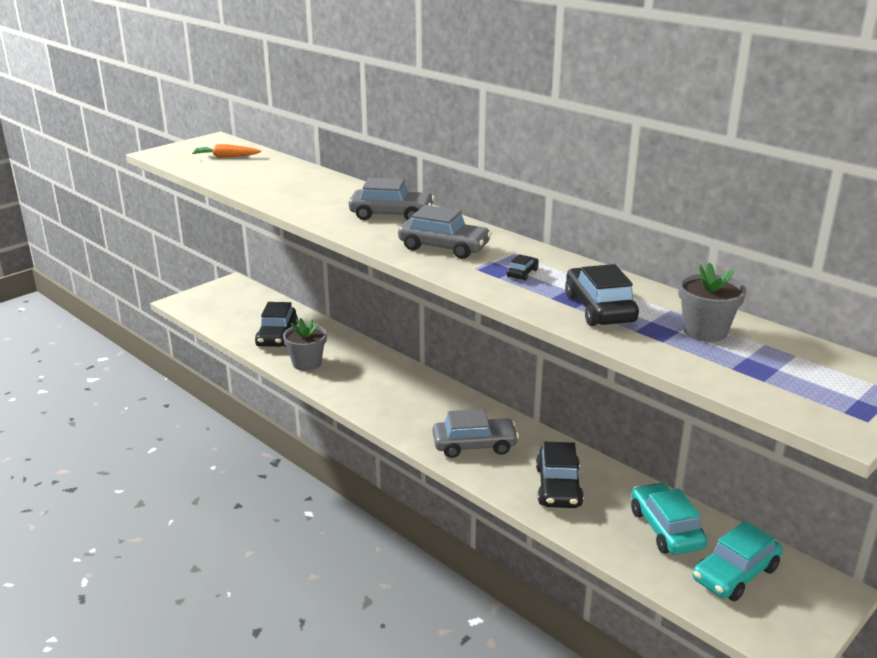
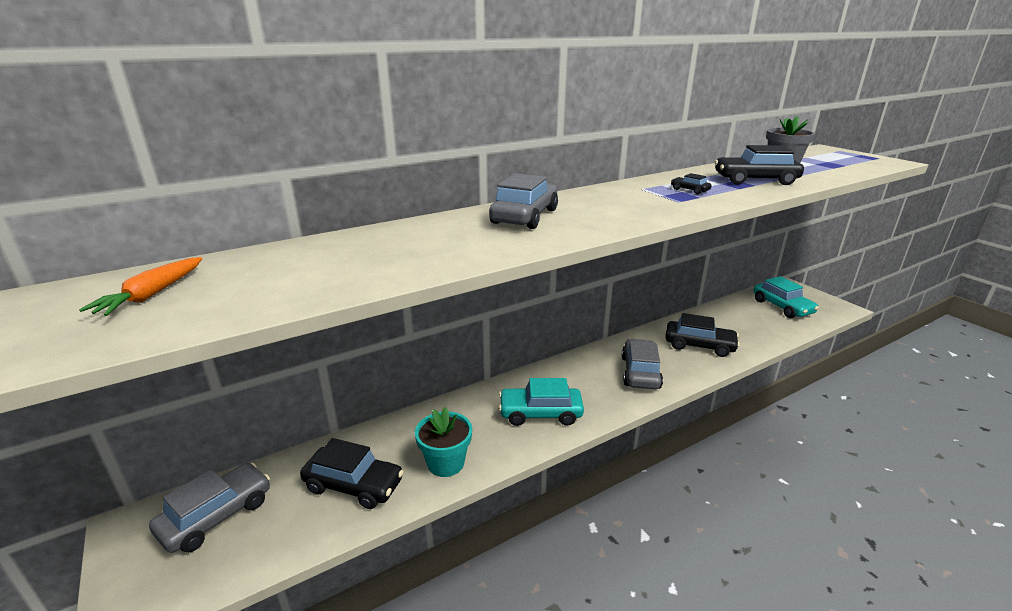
camera: 75 degrees left, 0 degrees up
(307, 363) = (446, 463): grey flower pot -> turquoise flower pot
(444, 247) = (626, 206): grey car -> grey car (217, 515)
(665, 529) = (742, 317): turquoise car -> turquoise car (540, 413)

